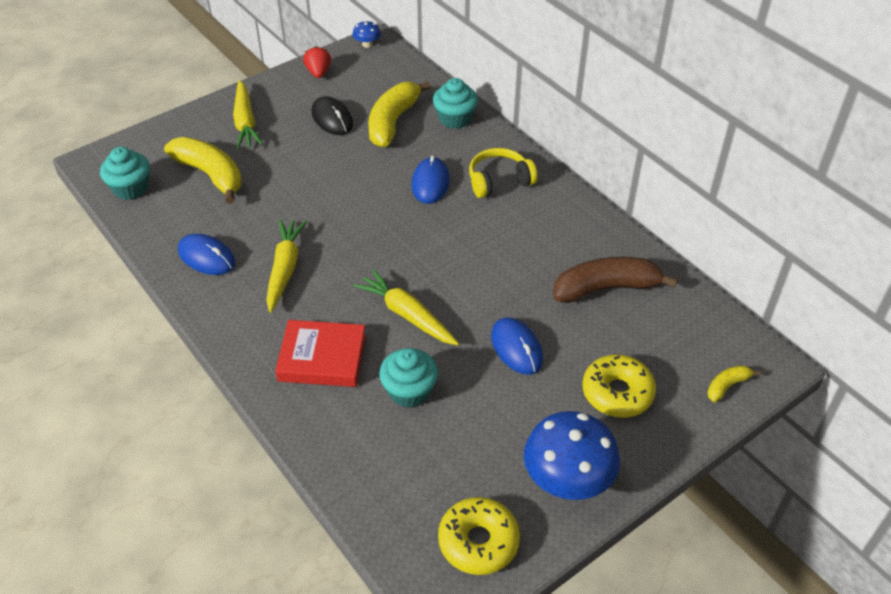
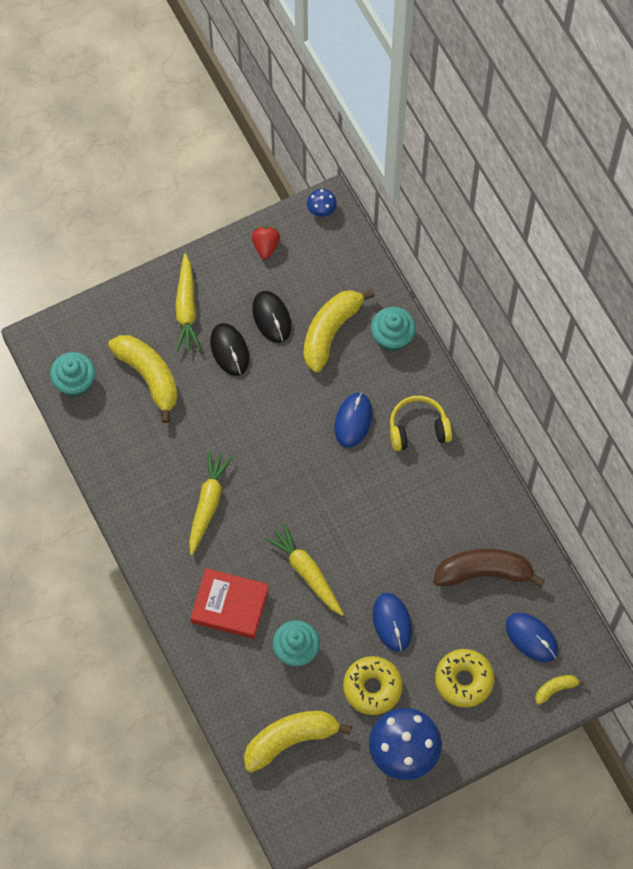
camera: 10 degrees right, 20 degrees up
(206, 257) = (140, 479): blue mouse -> blue mouse (531, 638)
(293, 146) = (229, 350): none -> black mouse
(420, 489) = (290, 740): none -> yellow banana
(478, 541) = (325, 790): yellow donut -> yellow donut (372, 688)

